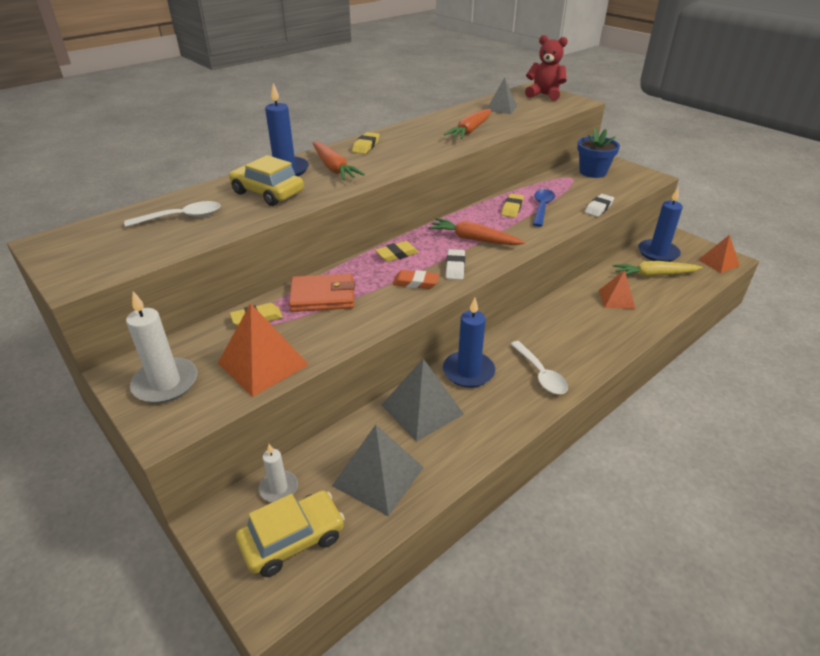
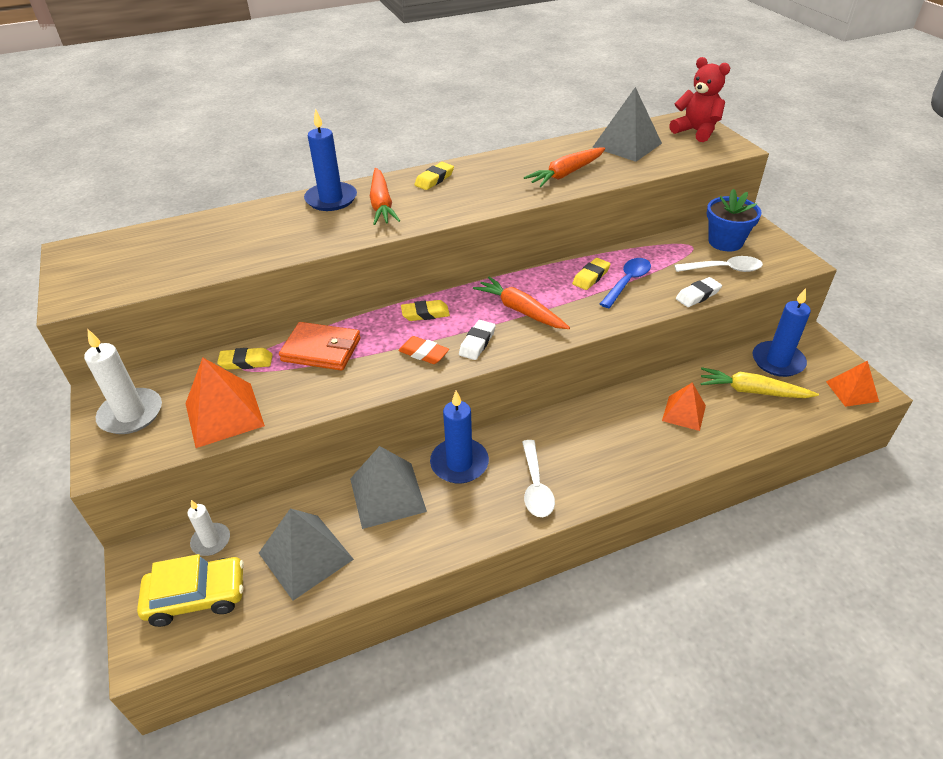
camera: 20 degrees right, 5 degrees up
(182, 217) = (200, 243): white spoon -> white spoon (724, 269)
(267, 193) = (296, 226): yellow car -> none
(501, 108) = (627, 145): grey pyramid -> grey pyramid, size x1.57

